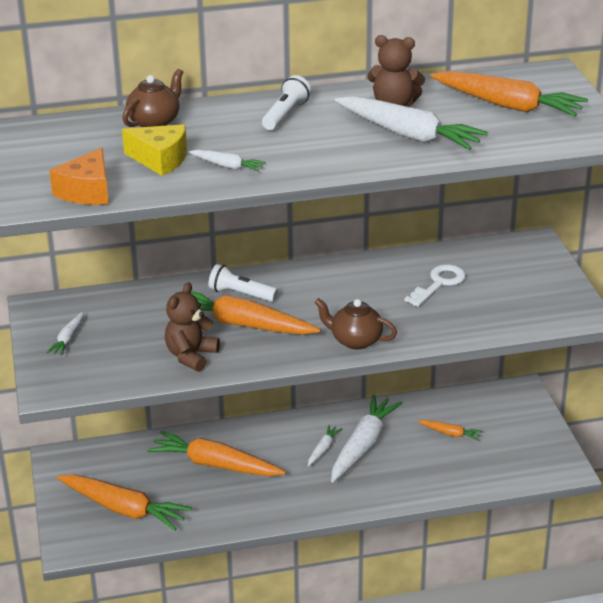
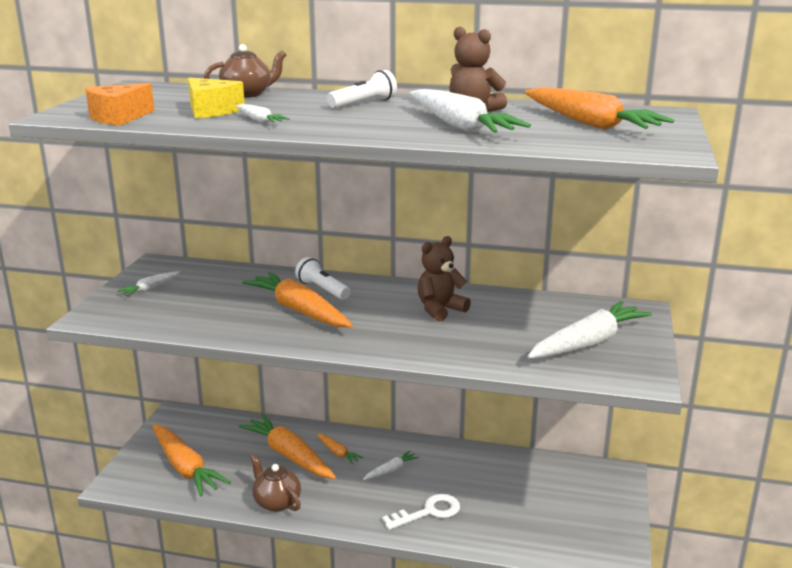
camera: 25 degrees right, 10 degrees down
(191, 356) = (229, 322): brown teddy bear -> brown teddy bear (440, 310)
(355, 340) = (385, 345): brown teapot -> brown teapot (276, 502)
(363, 446) = (429, 478): white carrot -> white carrot (588, 343)
(439, 284) = (511, 320): white key -> white key (428, 512)
(450, 433) = (520, 492): orange carrot -> orange carrot (338, 453)

